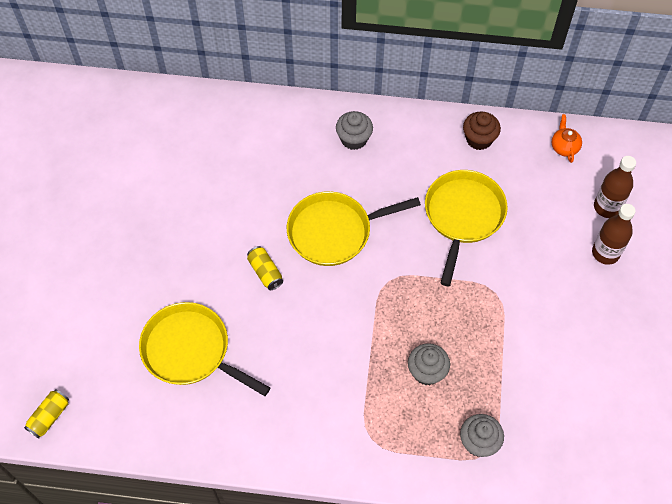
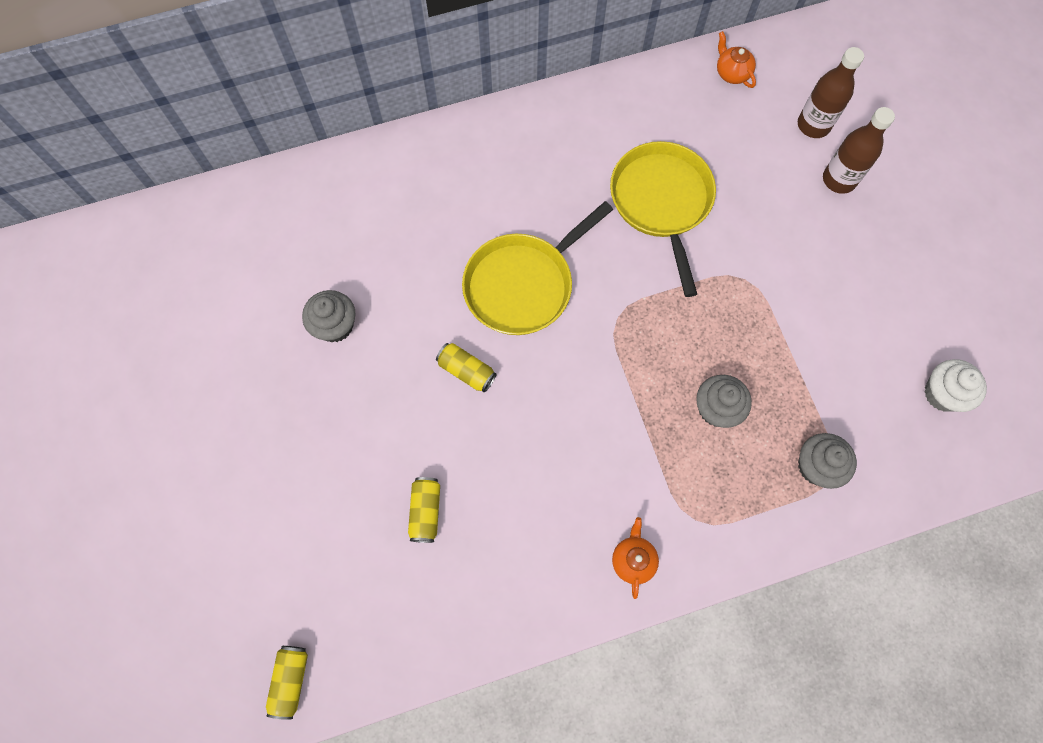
camera: 25 degrees left, 10 degrees up
(190, 351) = (426, 511): yellow pan -> yellow can
(313, 445) = (633, 560): none -> orange teapot
(354, 139) = (488, 160): grey cupcake -> grey cupcake (335, 325)
(479, 139) = (633, 102): brown cupcake -> none
(602, 434) = (942, 393): none -> white cupcake

